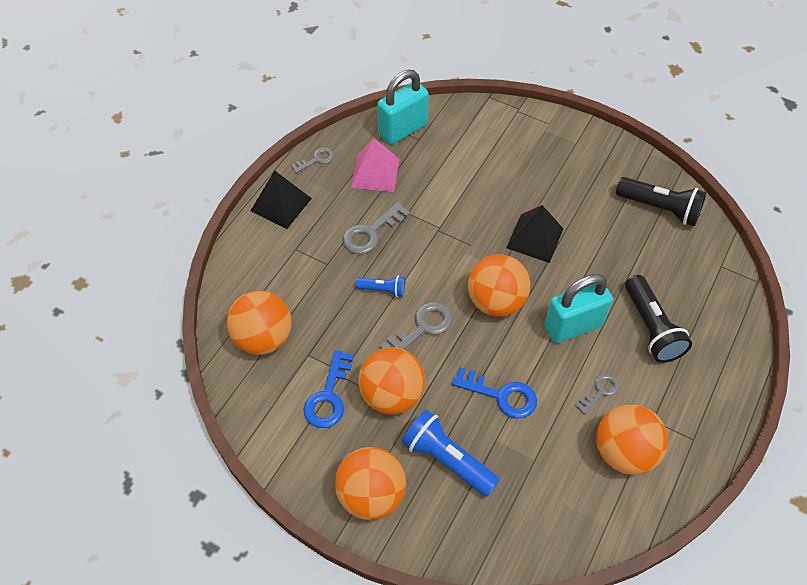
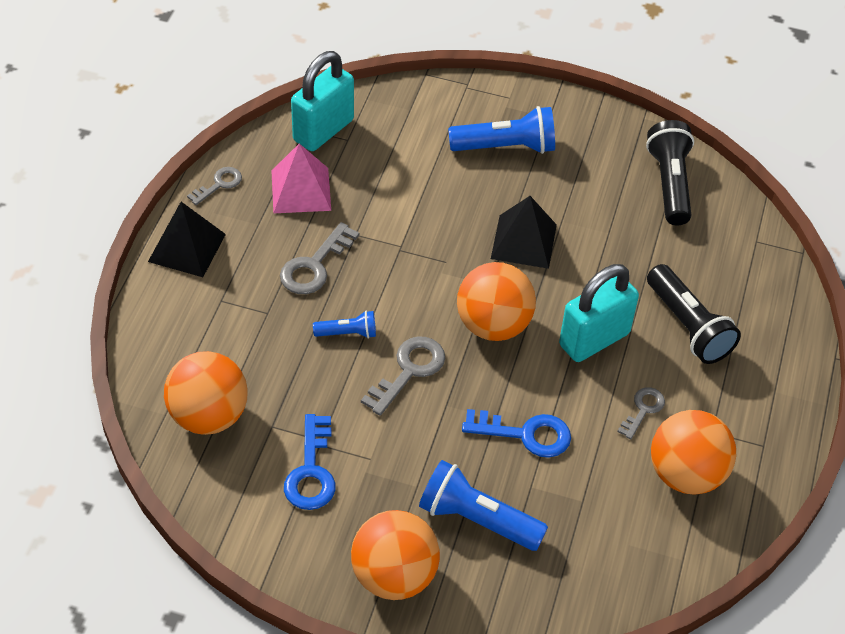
camera: 15 degrees left, 5 degrees down
(392, 395) = (390, 456): orange ball -> none
(537, 161) = (506, 147): none -> blue flashlight
(660, 209) = (670, 183): black flashlight -> black flashlight turned 105 degrees counterclockwise

